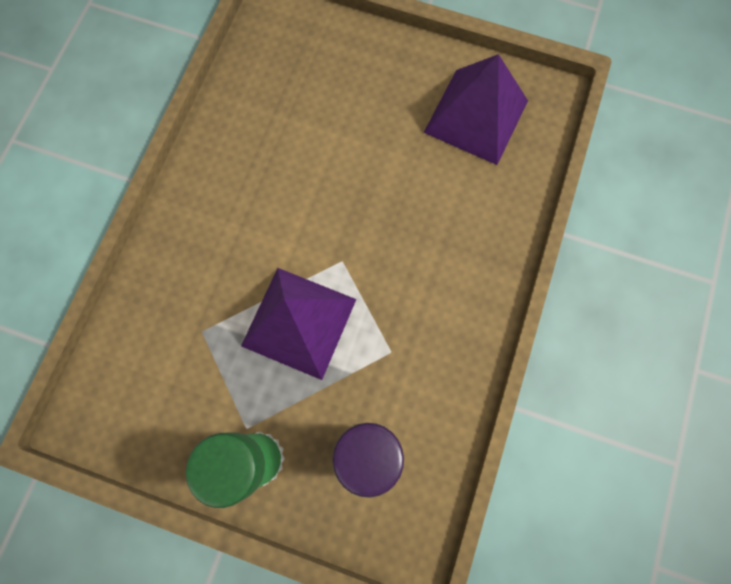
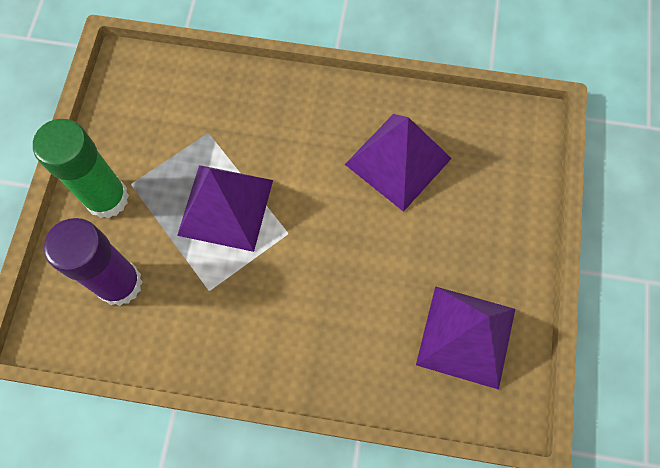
camera: 80 degrees right, 5 degrees down
(284, 140) = (398, 161): none -> purple pyramid

